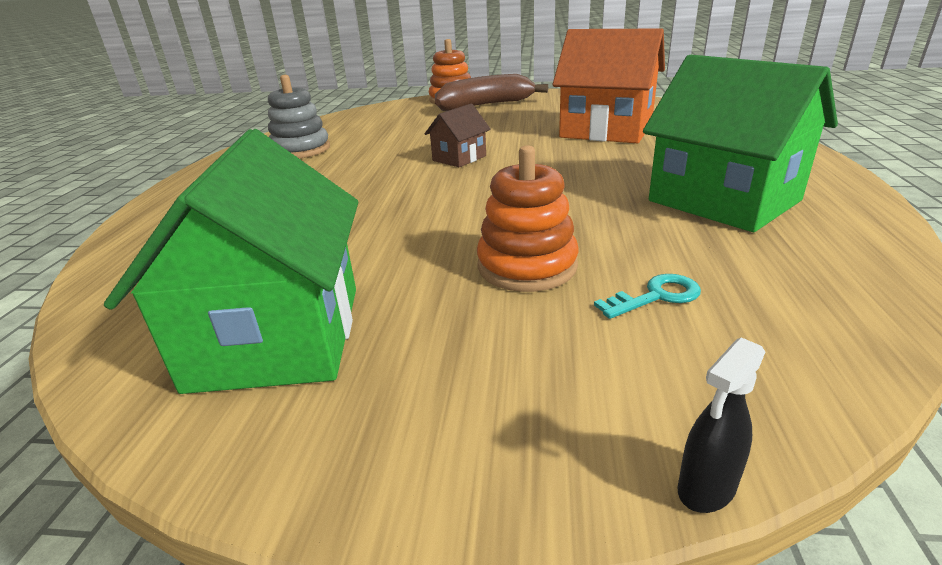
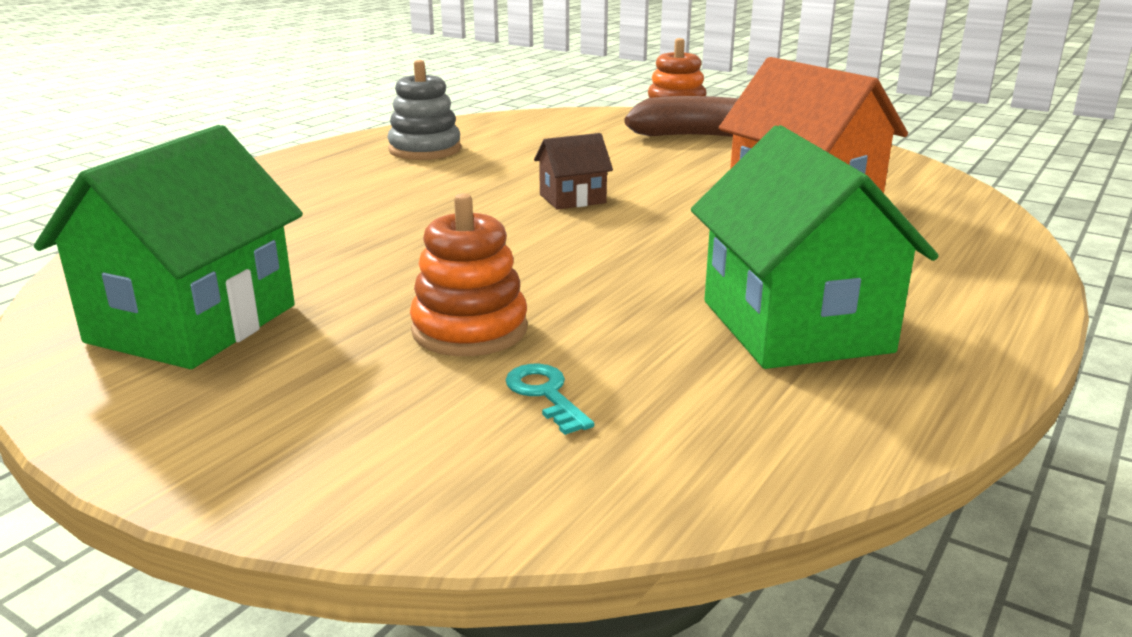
camera: 25 degrees right, 5 degrees down
(656, 296) = (545, 394): turquoise key -> turquoise key turned 120 degrees counterclockwise
(706, 488) = (344, 537): black spray bottle -> none

